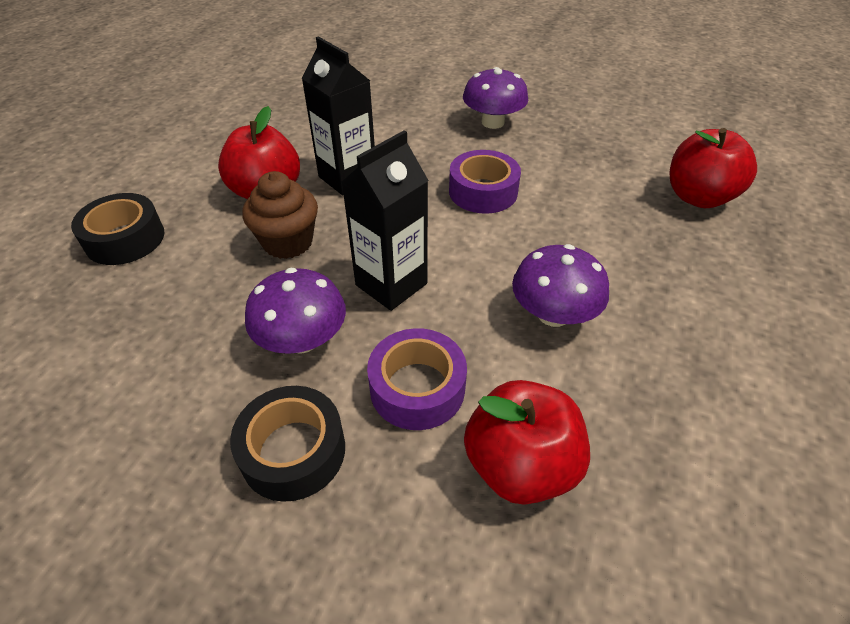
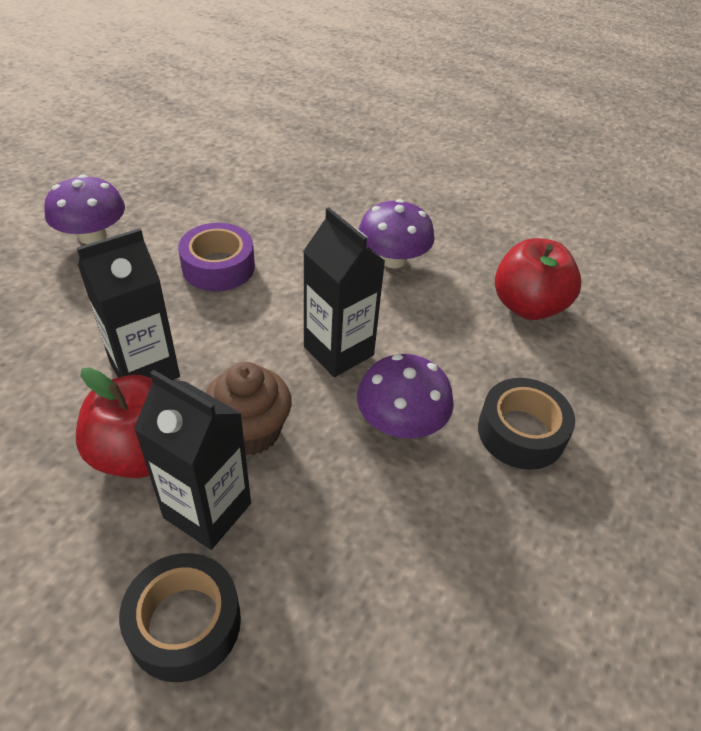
camera: 85 degrees left, 0 degrees up
(213, 233) = (207, 510): none -> black carton
(417, 388) = (461, 349): purple tape -> none
(698, 197) = (276, 151): red apple -> none

